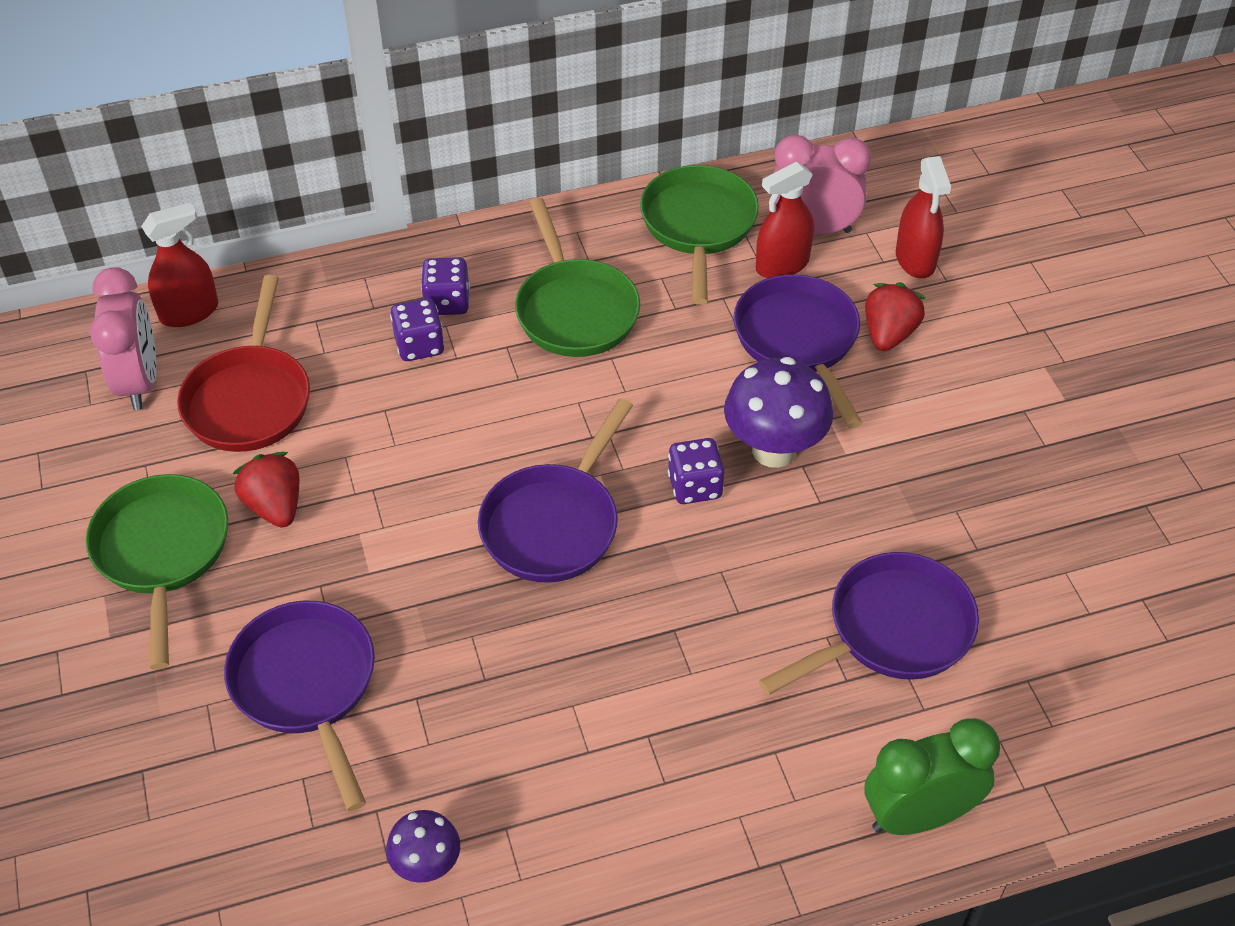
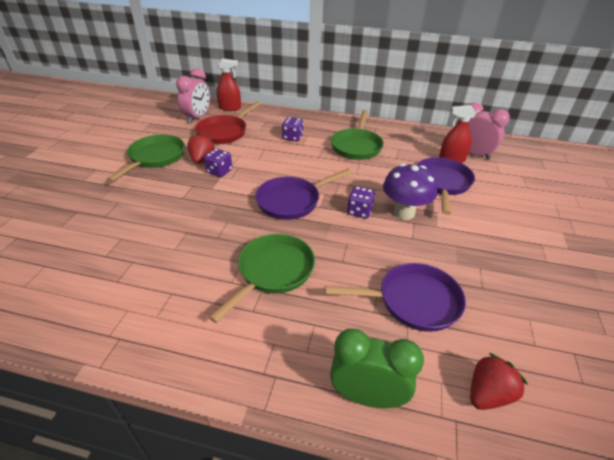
camera: 30 degrees right, 10 degrees down
(307, 685) = (155, 211): purple pan -> none
(427, 865) = (127, 291): purple mushroom -> none
(447, 302) = (313, 130): purple dice -> purple dice (219, 171)
(698, 226) = (424, 140): green pan -> green pan (273, 272)
(889, 334) = (486, 195): red strawberry -> red strawberry (488, 394)
(915, 260) = (515, 176): red spray bottle -> none

